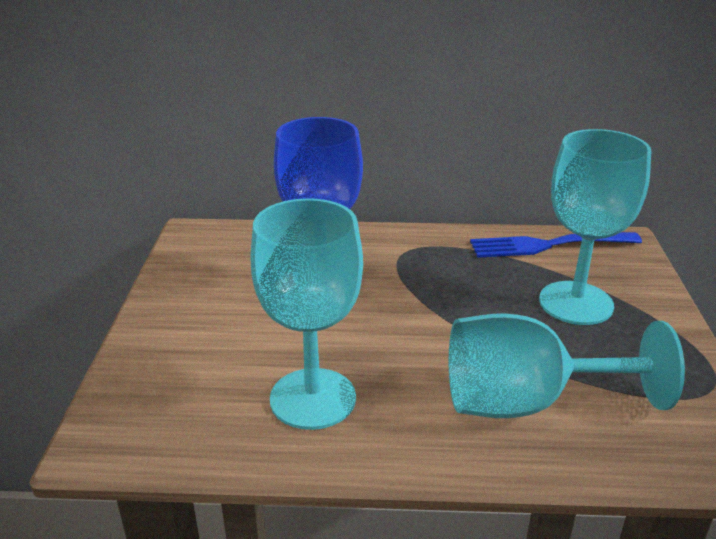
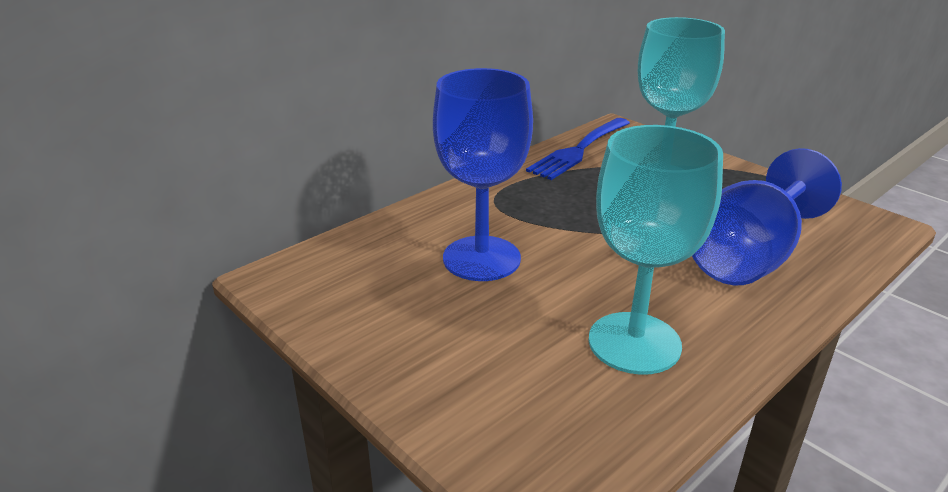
camera: 45 degrees left, 0 degrees up
(526, 402) = (749, 257): turquoise goblet -> blue goblet

